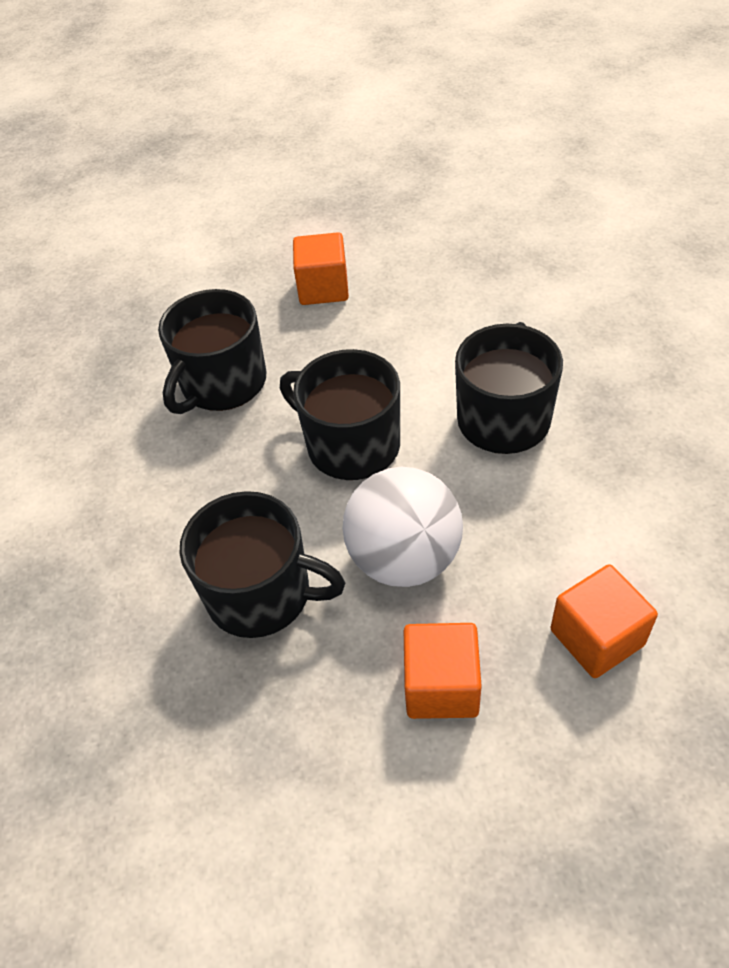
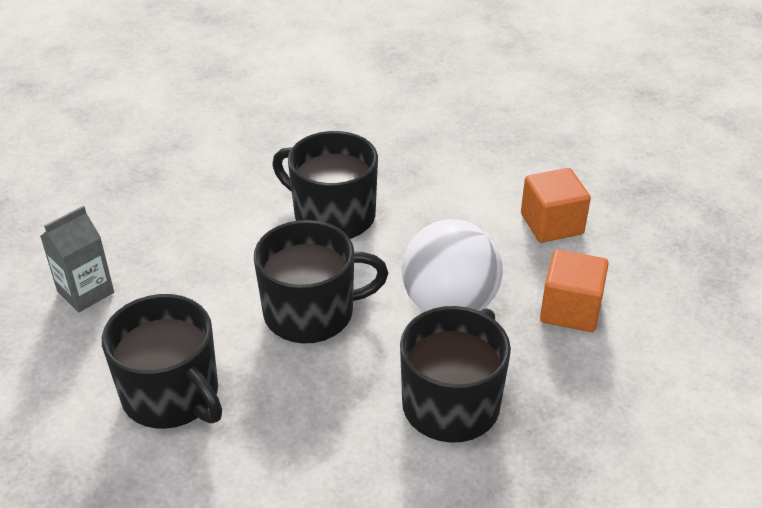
camera: 80 degrees left, 10 degrees down
(323, 288) = (85, 292): orange cube -> grey carton
(351, 445) = (311, 313): black mug -> black mug turned 150 degrees counterclockwise

